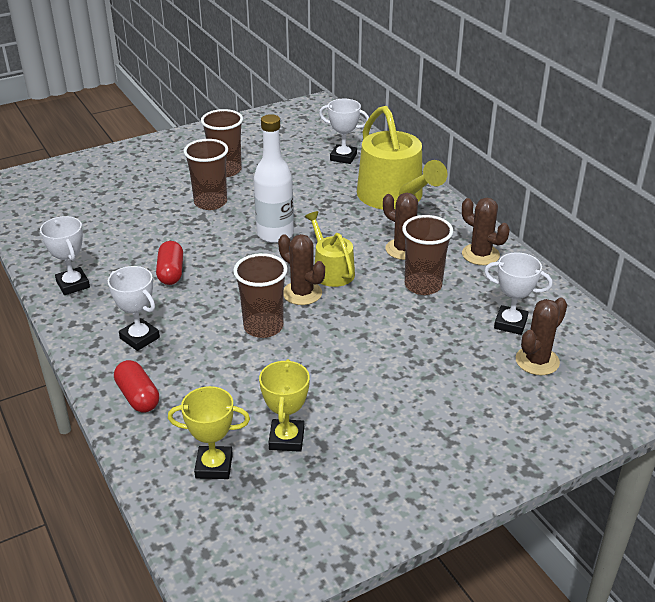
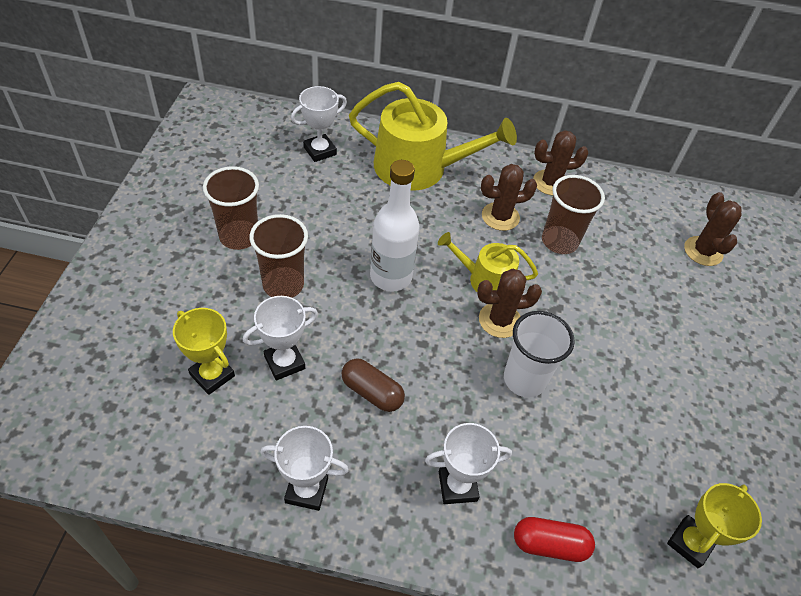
camera: 55 degrees left, 15 degrees up
(171, 272) = (372, 392): red capsule -> brown capsule
(263, 327) = (524, 379): brown cup -> white cup
(286, 439) = (689, 465): yellow trophy -> yellow trophy (212, 375)
(510, 323) = (649, 232): white trophy -> white trophy (284, 362)

